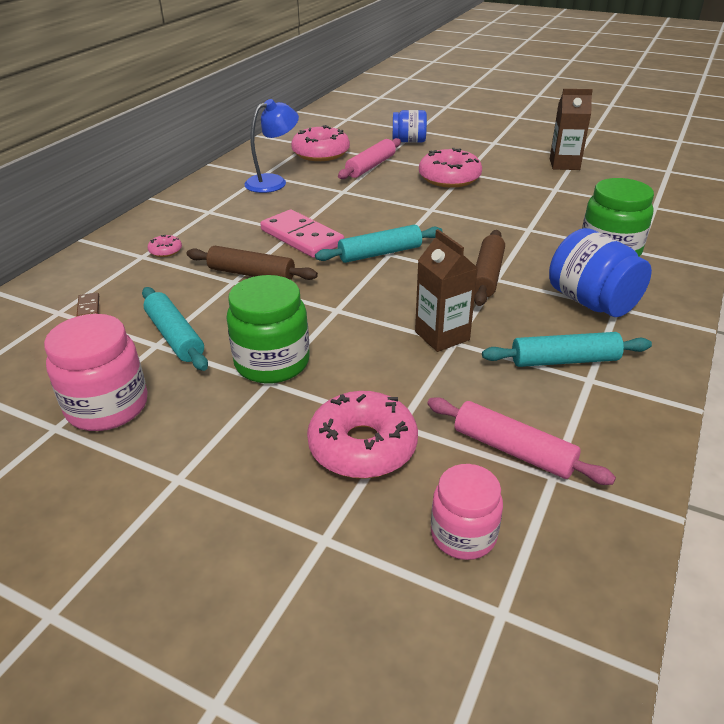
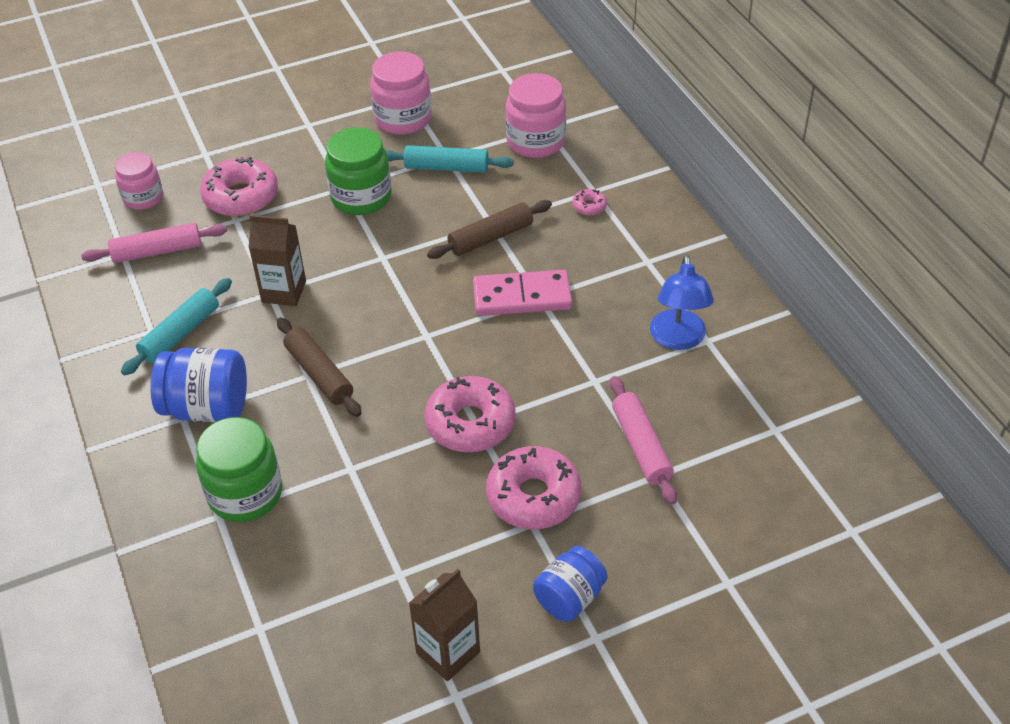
camera: 130 degrees right, 10 degrees up
(88, 308) = (535, 141): brown domino -> pink jar
(321, 153) = (731, 425): pink donut -> pink donut (470, 423)
(380, 253) = (434, 330): turquoise rolling pin -> none
(409, 141) = (692, 542): blue jar -> blue jar (569, 598)

